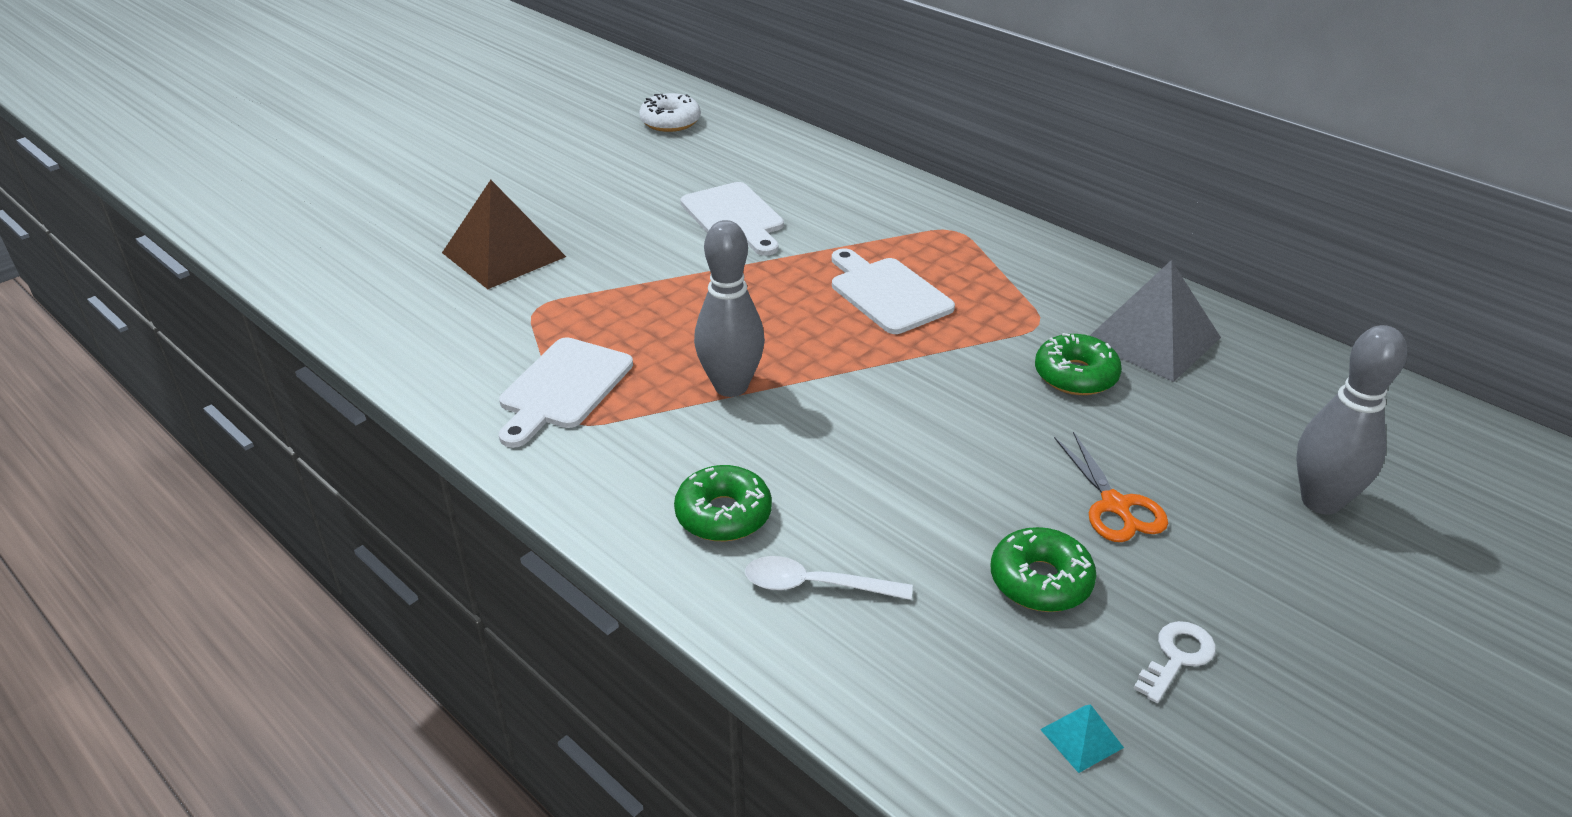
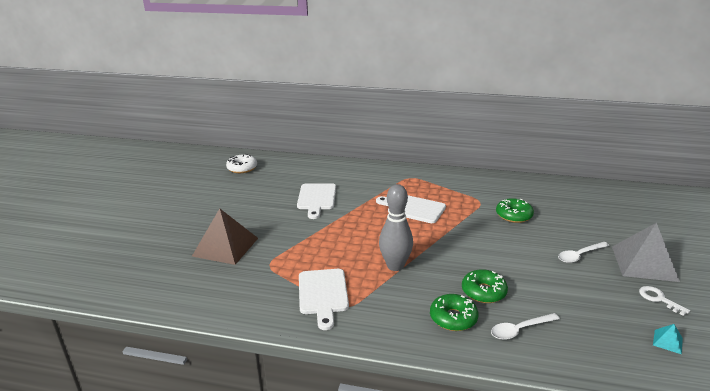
camera: 30 degrees left, 10 degrees down
(734, 217) = (317, 198): white cutting board -> white cutting board turned 60 degrees clockwise
(1040, 581) = (589, 292): green donut -> green donut (483, 292)
(1115, 505) = (579, 255): orange scissors -> white spoon
(1152, 339) = (522, 194): grey pyramid -> grey pyramid (644, 263)
(1176, 657) = (659, 299): white key -> white key turned 45 degrees counterclockwise
(1321, 501) = (634, 229): grey bowling pin -> none

